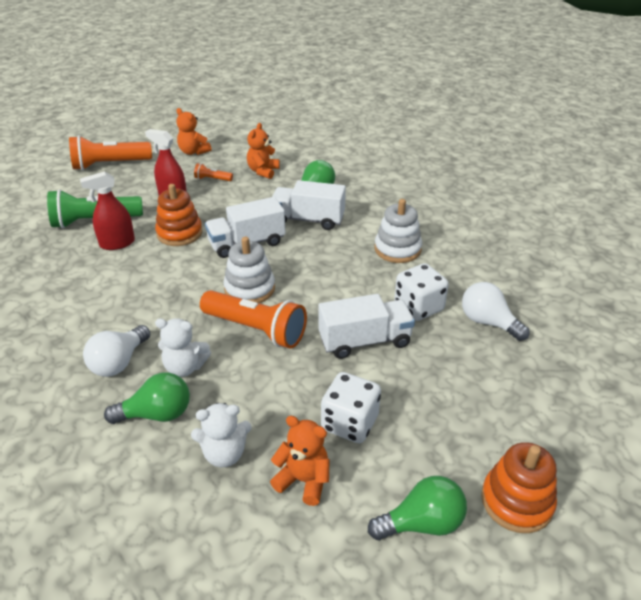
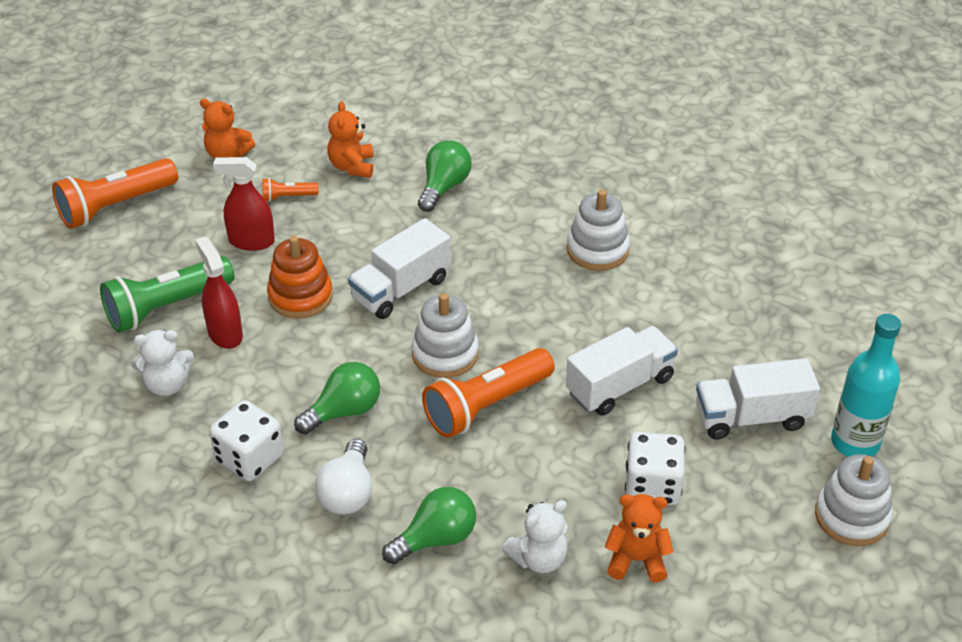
camera: 20 degrees left, 5 degrees up
(117, 243) = (225, 333): red spray bottle -> red spray bottle turned 105 degrees clockwise
(185, 367) = (431, 476): white teddy bear -> white teddy bear (167, 384)
(256, 329) = (486, 406): orange flashlight -> orange flashlight turned 135 degrees clockwise
(308, 220) = (460, 232): white truck -> white truck (751, 418)
(418, 307) = (660, 325): white dice -> white dice (249, 458)
(422, 523) = (772, 565): green light bulb -> green light bulb (344, 411)
(488, 322) = (746, 324): white light bulb -> none
(516, 501) = (851, 516): orange stacking toy -> white stacking toy
(545, 437) = (855, 442): none -> turquoise bottle

